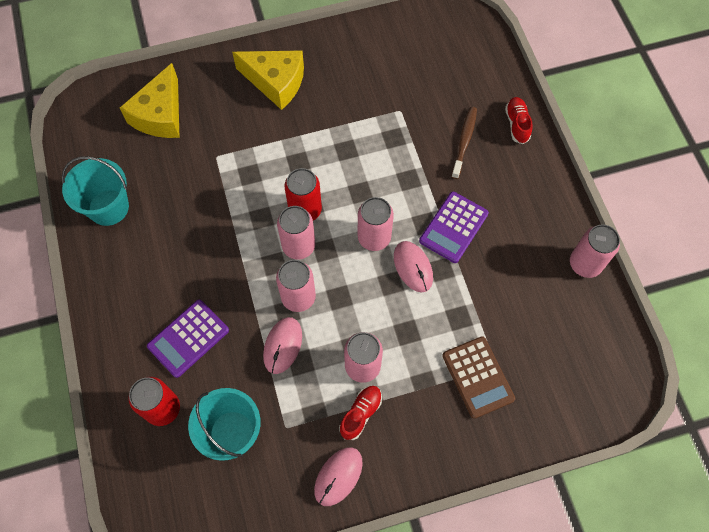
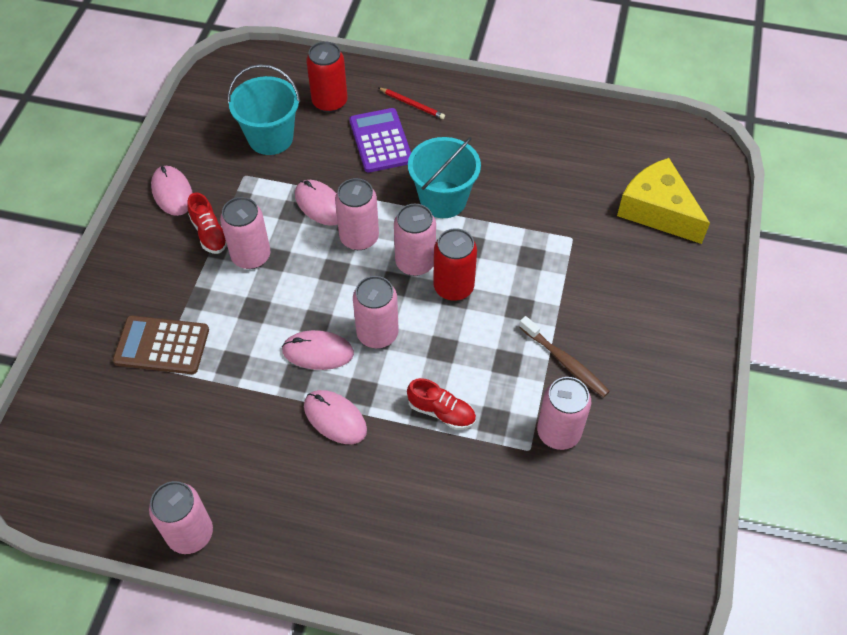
camera: 120 degrees right, 10 degrees down
(108, 207) = (562, 132): turquoise bucket -> turquoise bucket (443, 200)
(132, 336) = (412, 104): none -> red pencil
(275, 82) = (647, 335): yellow cheese -> none
(378, 100) = (558, 432): none -> pink can
(453, 227) = (335, 418): purple calculator -> pink mouse
(464, 141) = (439, 498): brown toothbrush -> brown toothbrush (565, 362)
(517, 124) = (426, 581): red shoe -> red shoe (441, 412)

